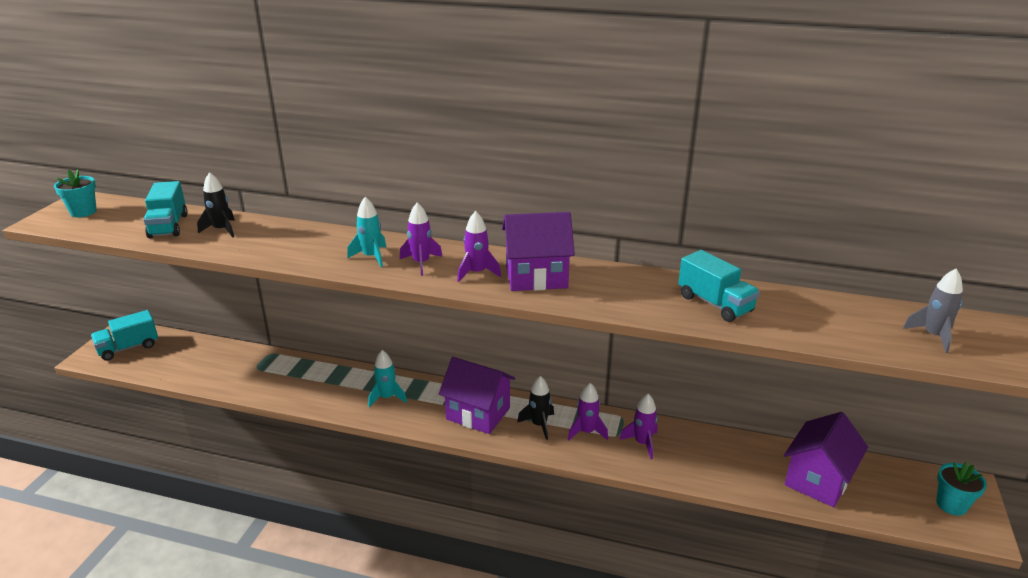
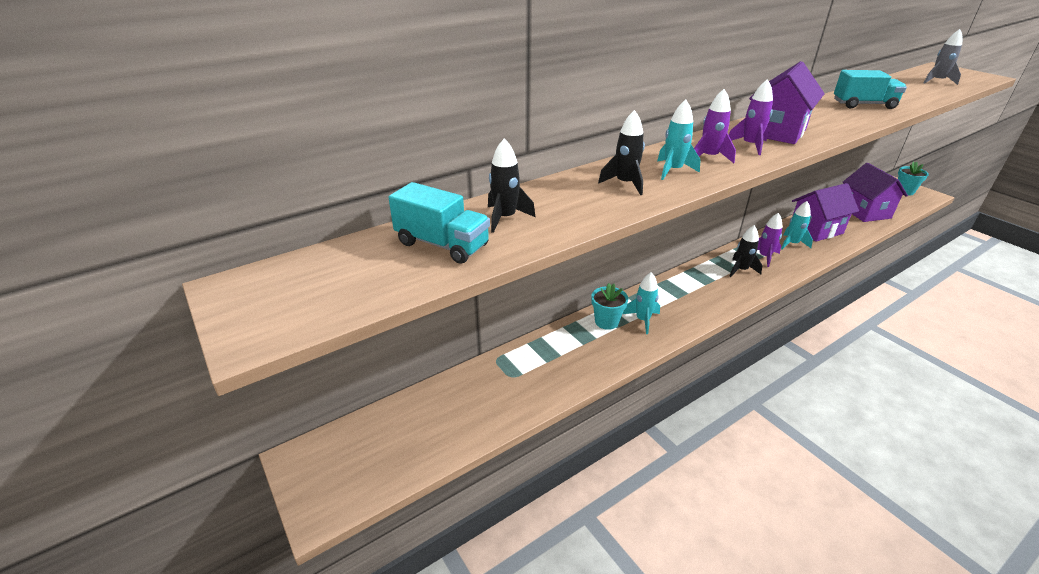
camera: 50 degrees left, 5 degrees up
(83, 212) = (283, 293): turquoise flower pot -> turquoise flower pot (606, 322)
(128, 348) = (346, 464): turquoise truck -> none
(322, 248) = (625, 184): none -> black rocket
(478, 413) = (705, 288): purple house -> purple house (816, 229)
(642, 443) = (792, 244): purple rocket -> turquoise rocket

